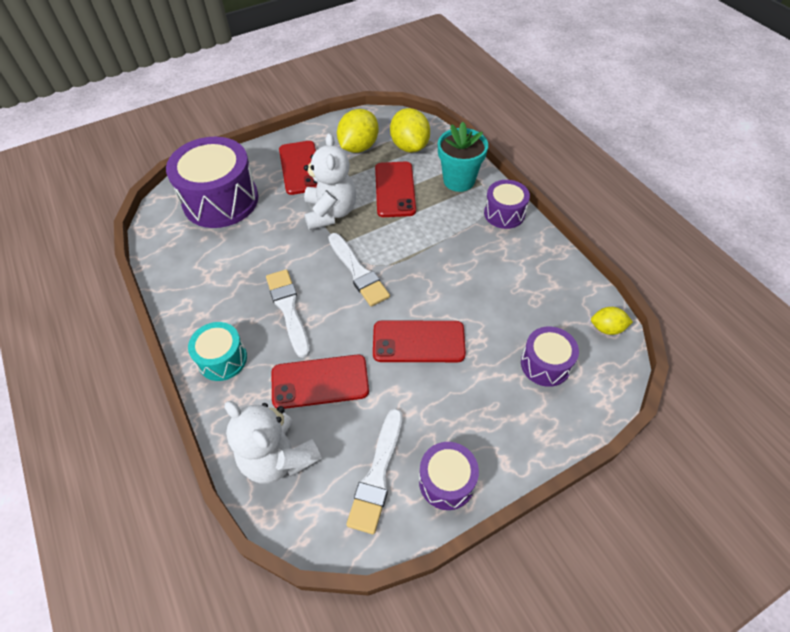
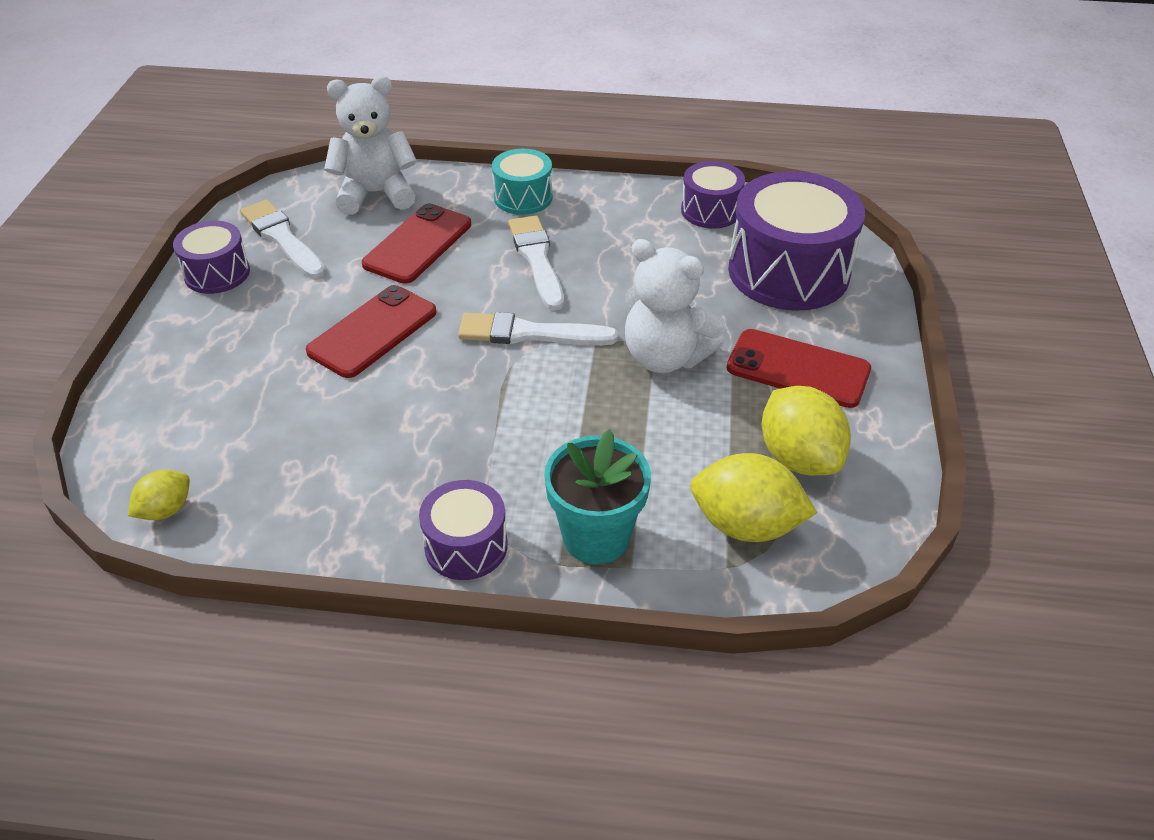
camera: 125 degrees right, 10 degrees down
(288, 309) = (537, 259): white brush -> white brush turned 120 degrees counterclockwise
(395, 189) = (650, 446): red phone -> none
(545, 364) = (210, 415): purple drum -> purple drum (710, 211)

